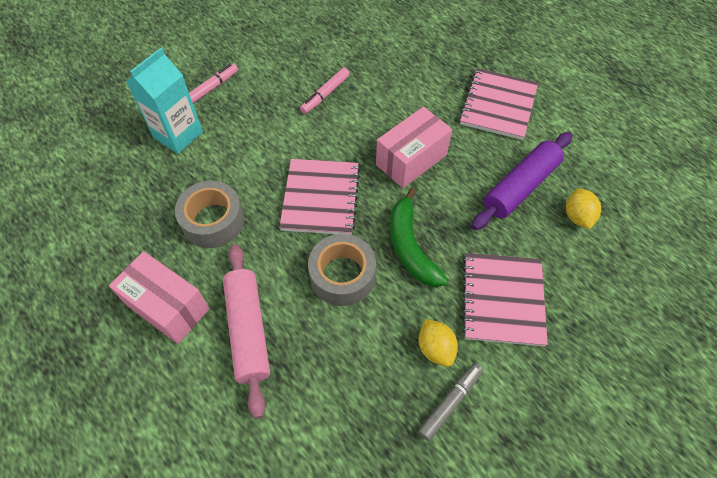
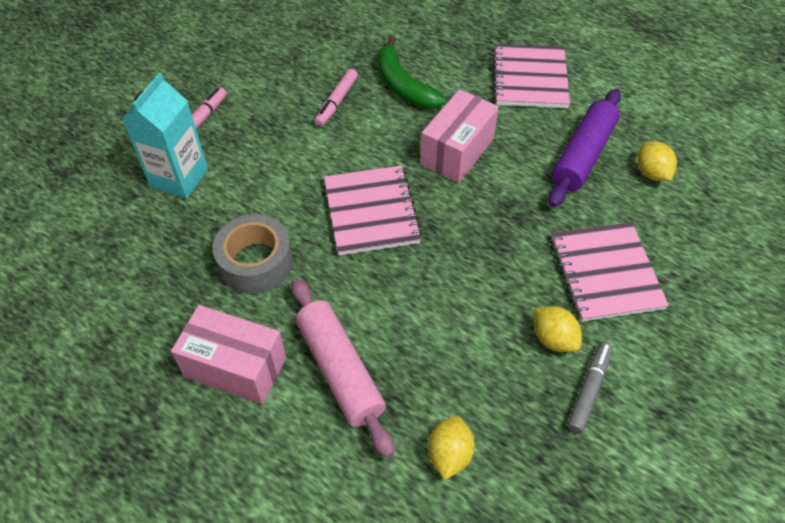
camera: 15 degrees left, 5 degrees down
(311, 428) = (449, 454): none -> yellow lemon
(342, 275) = (425, 287): grey tape -> none
(410, 247) = (489, 241): green banana -> green banana (403, 86)

